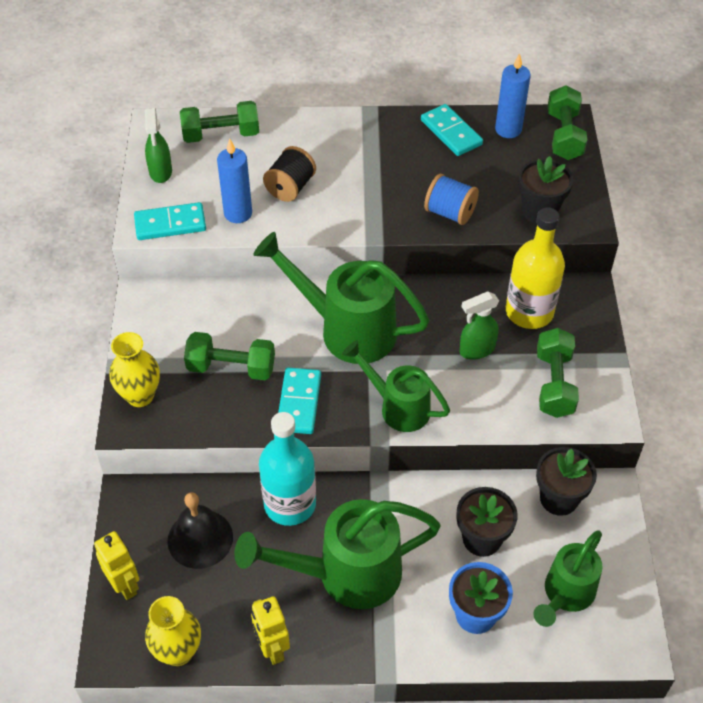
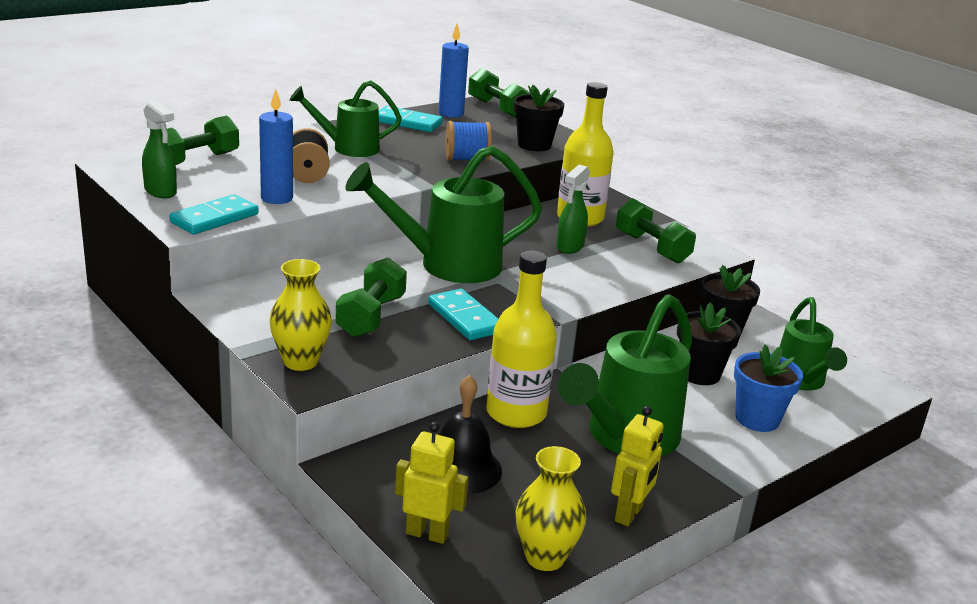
camera: 40 degrees left, 25 degrees down
(231, 367) = (371, 316): green dumbbell -> green dumbbell turned 45 degrees counterclockwise
(272, 649) = (629, 514): yellow robot -> yellow robot turned 90 degrees counterclockwise
(290, 504) = (516, 413): turquoise bottle -> yellow bottle
(398, 407) = (553, 295): green watering can -> green watering can (348, 148)

